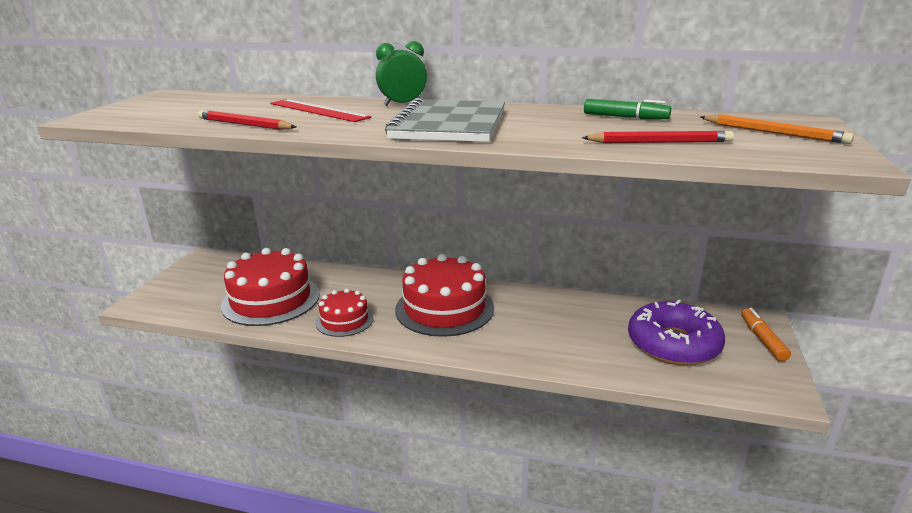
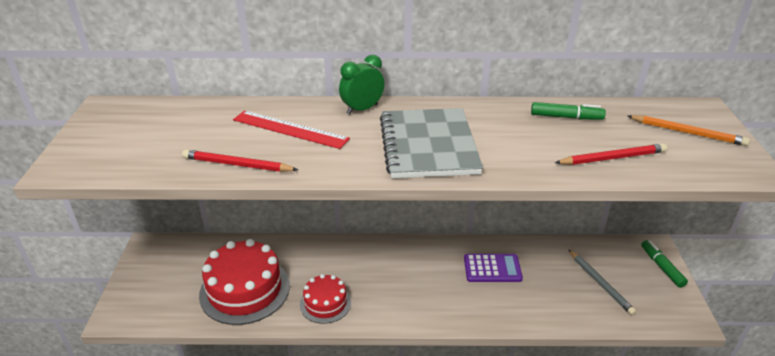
camera: 15 degrees left, 10 degrees up
(444, 308) = (406, 274): red cake -> none
(545, 315) = (492, 268): none -> purple calculator
(673, 344) = (600, 283): purple donut -> grey pencil
(762, 339) = (661, 267): orange marker -> green marker

